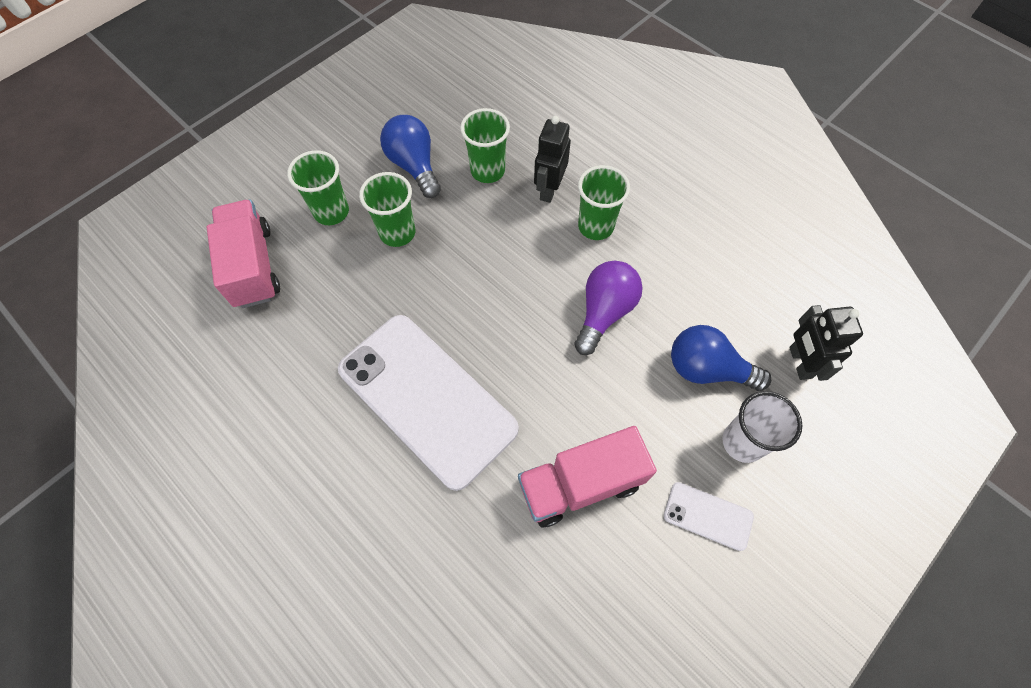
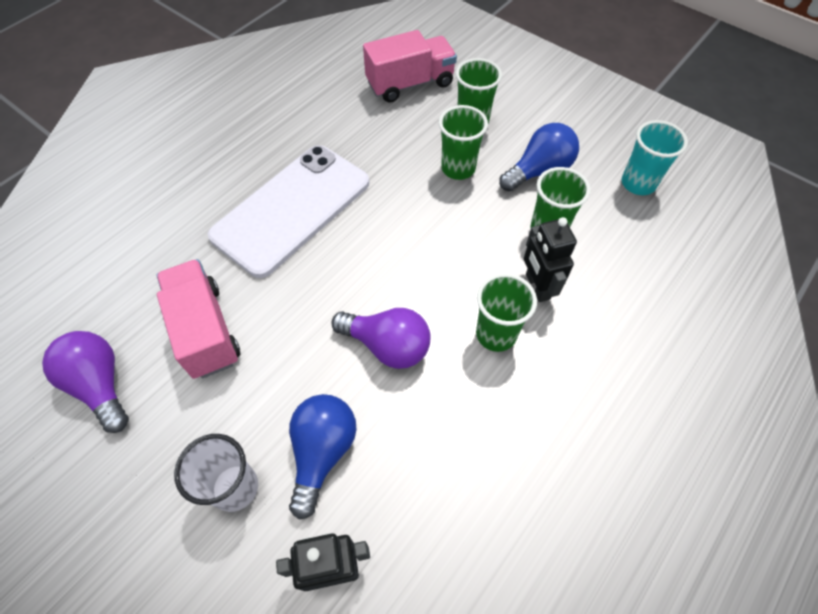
camera: 85 degrees right, 5 degrees down
(443, 96) = (638, 183): none -> turquoise cup
(549, 189) = (537, 286): black robot -> black robot turned 120 degrees counterclockwise
(643, 593) = (100, 385): none -> purple light bulb
(708, 516) = (161, 446): white phone -> none

